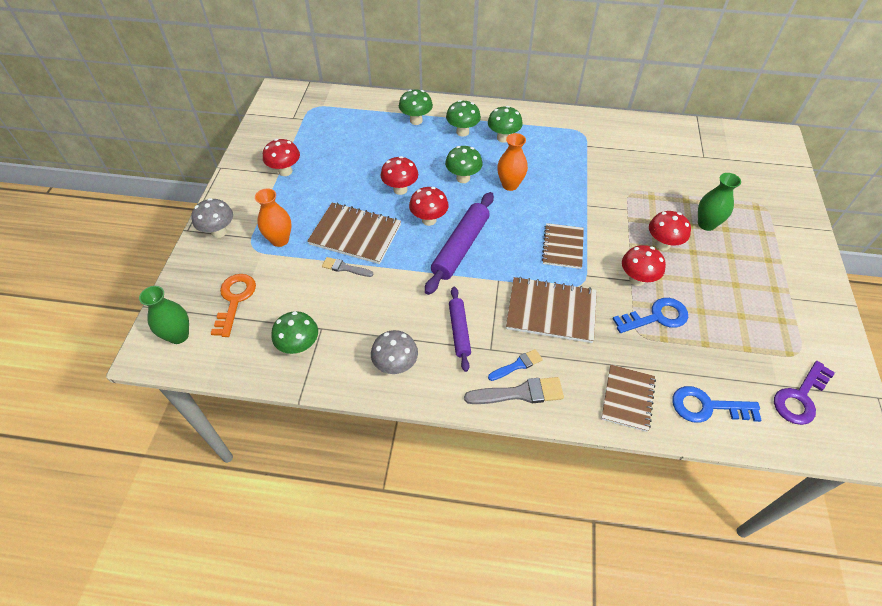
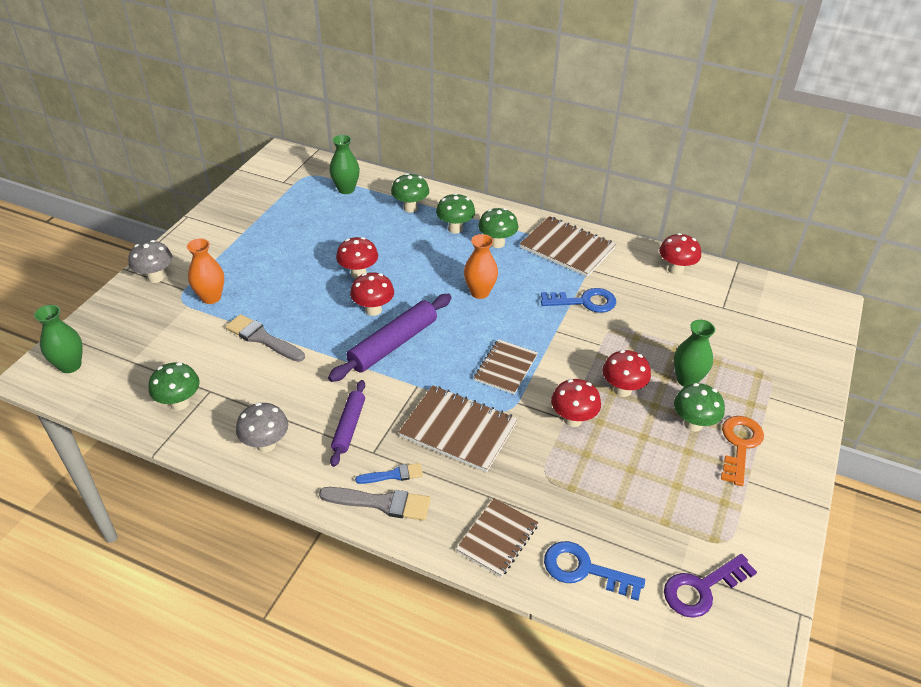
camera: 15 degrees right, 10 degrees down
(235, 300) = (139, 345): orange key -> orange key (740, 445)
(285, 171) = (249, 232): red mushroom -> red mushroom (675, 270)
(345, 268) = (262, 338): grey brush -> grey brush, size x1.62
(352, 114) = (346, 189): none -> green vase
(355, 234) = (289, 308): brown notebook -> brown notebook (567, 248)
(463, 178) = (431, 275): green mushroom -> green mushroom (693, 424)
(656, 317) = (574, 463): blue key -> blue key (584, 302)

